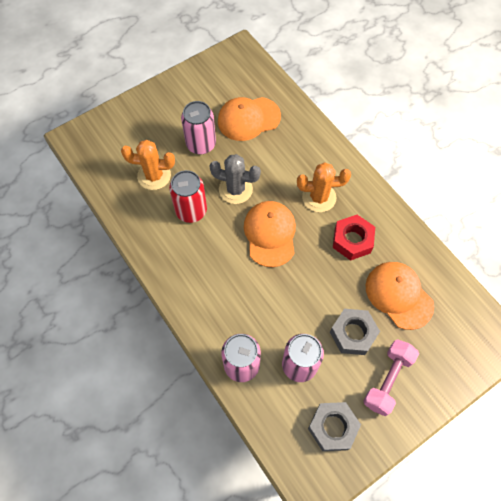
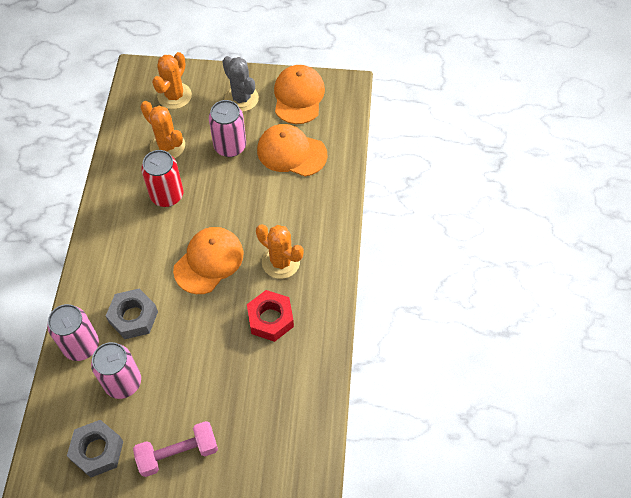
camera: 40 degrees right, 5 degrees down
(121, 136) = (174, 96): none -> orange cactus
(235, 189) = (219, 204): grey cactus -> grey cactus (241, 98)
(353, 334) = (189, 394): grey nut -> grey nut (133, 317)
(398, 295) = (260, 395): orange cap -> orange cap (298, 96)

